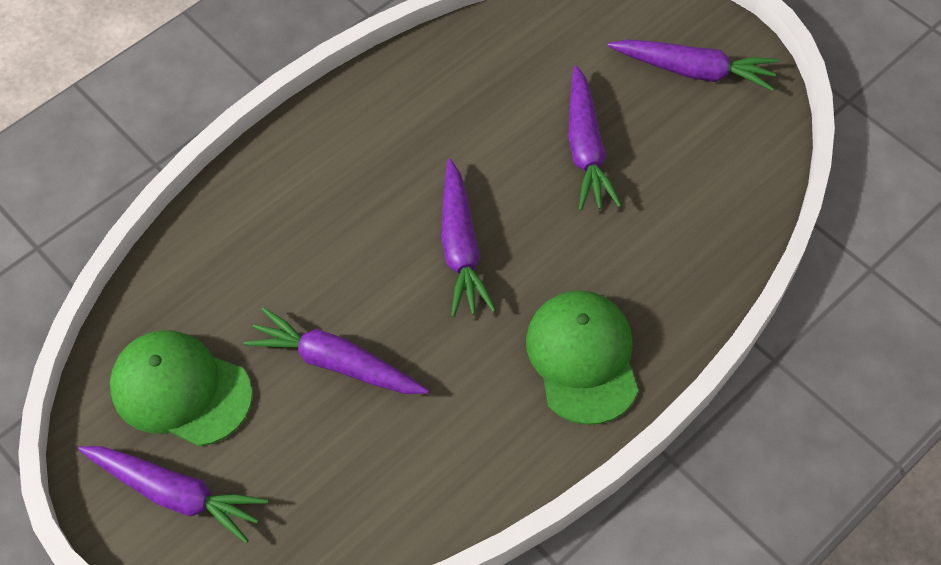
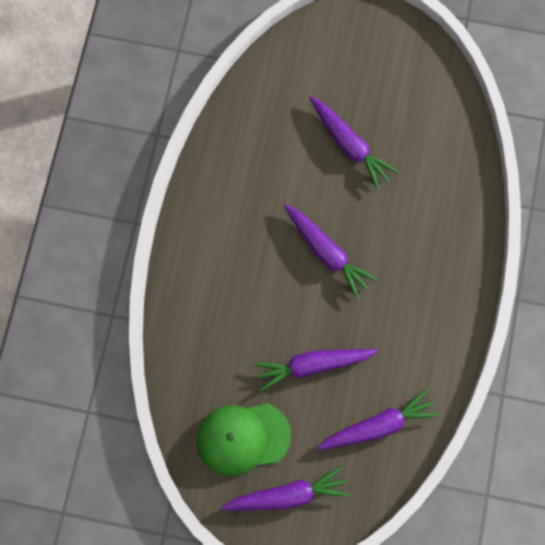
camera: 35 degrees left, 15 degrees up
(582, 358) = (437, 274): green cap -> none
(694, 71) = (373, 54): purple carrot -> purple carrot (378, 425)

